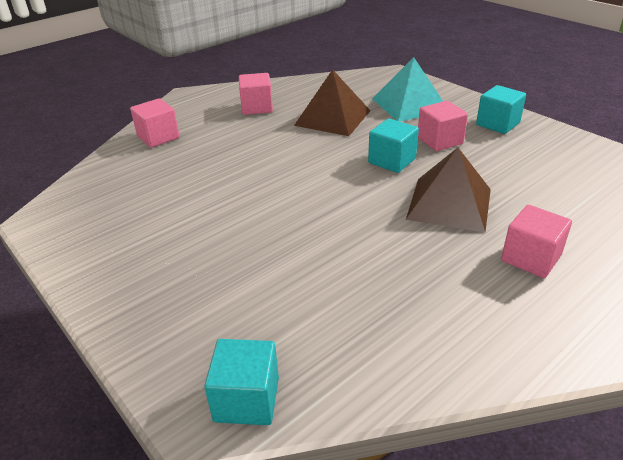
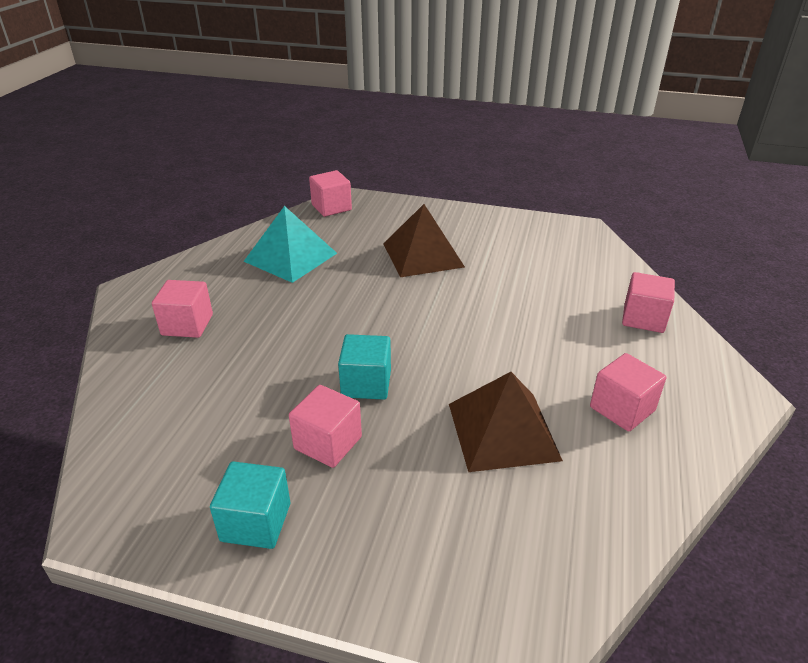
camera: 145 degrees right, 0 degrees up
(246, 399) = (331, 207): turquoise cube -> pink cube
(409, 104) = (422, 518): turquoise pyramid -> turquoise pyramid (290, 257)
(449, 203) = (275, 351): brown pyramid -> brown pyramid (422, 255)

